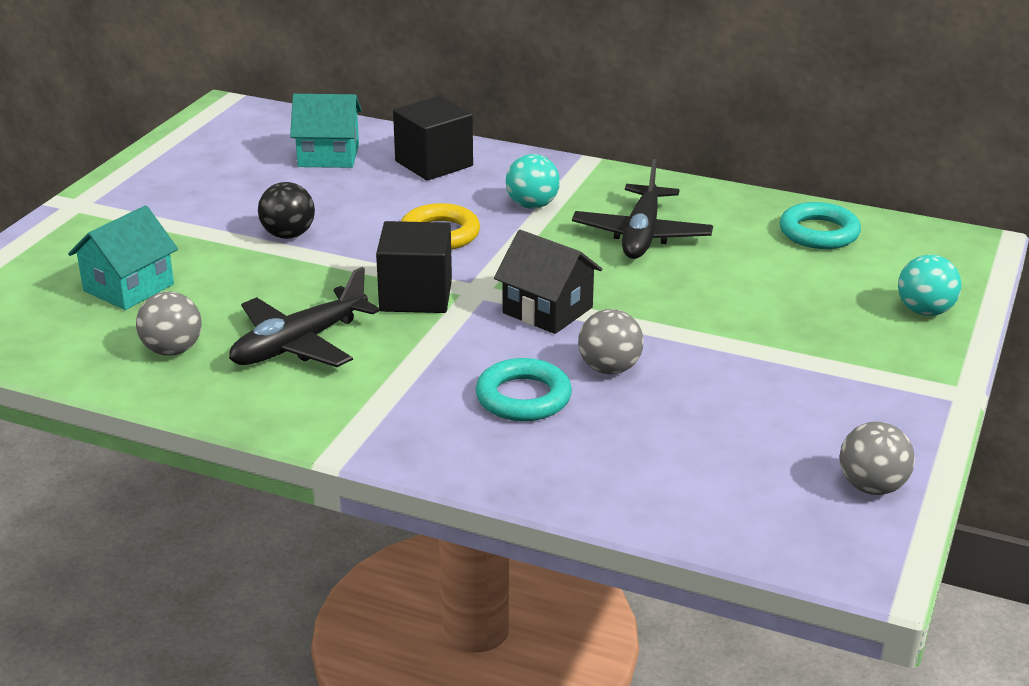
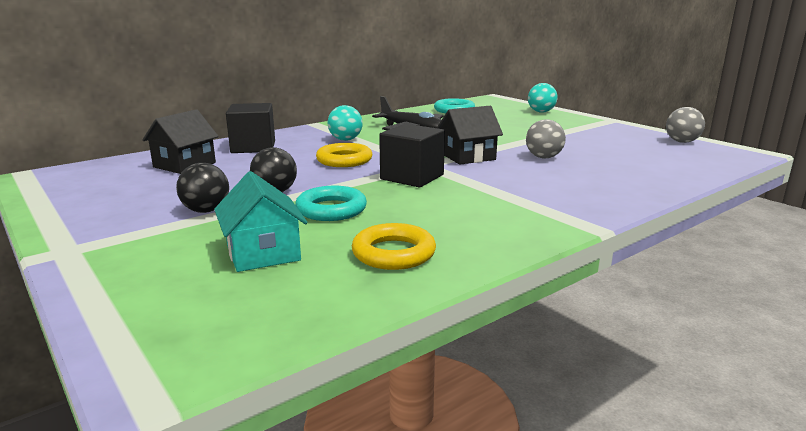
camera: 60 degrees left, 10 degrees down
(172, 350) = (393, 253): grey ball -> yellow ring
(206, 222) = (206, 211): none -> black ball
(298, 344) = (435, 214): black plane -> none
(328, 156) = (184, 165): turquoise house -> black house
(523, 397) = (559, 176): turquoise ring -> turquoise ring (331, 209)

